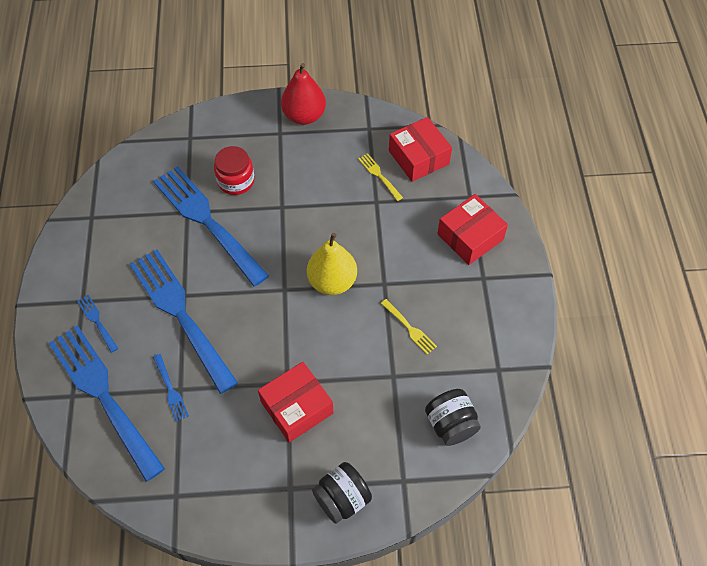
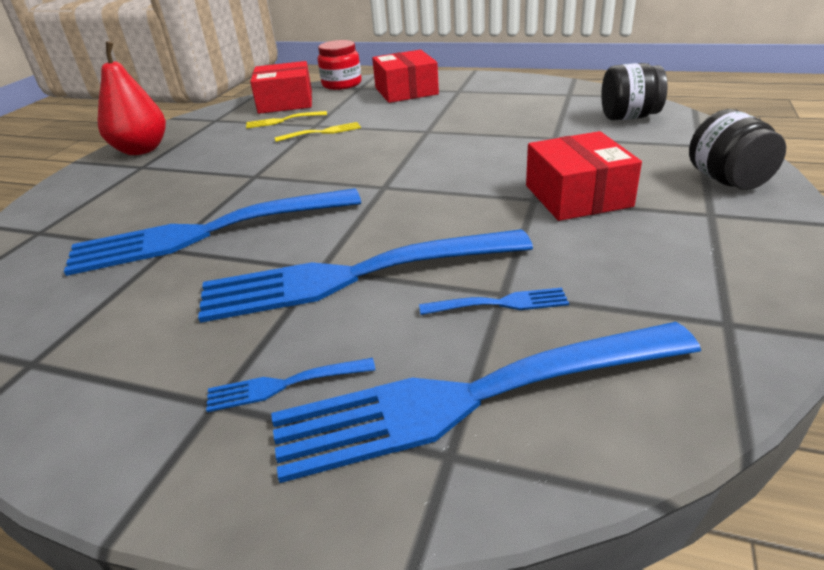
camera: 65 degrees left, 25 degrees down
(236, 181) = (169, 203): red jar -> red jar (342, 84)
(332, 281) = (399, 156): yellow pear -> none
(409, 328) = (495, 124): yellow fork -> yellow fork (321, 132)

